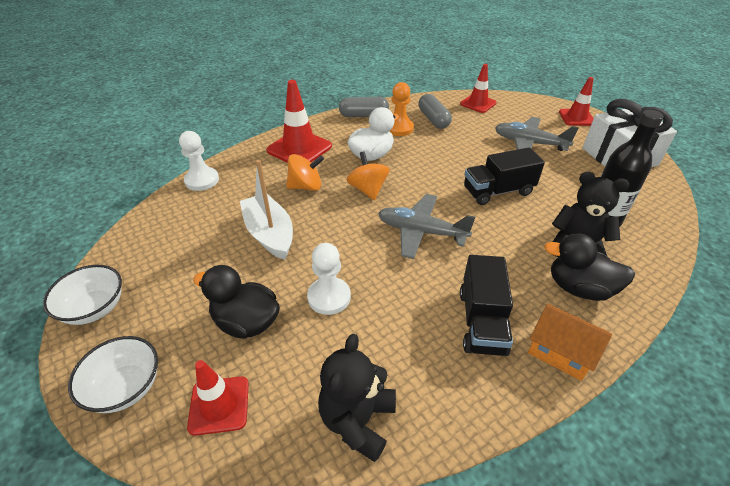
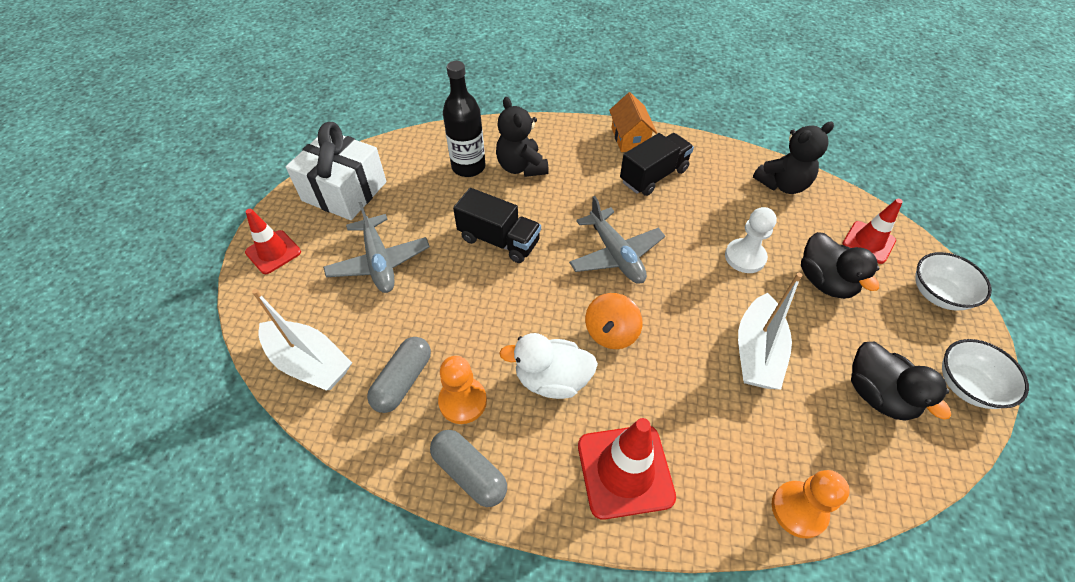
camera: 135 degrees left, 10 degrees up
(202, 180) = (798, 510): white pawn -> orange pawn
(306, 186) = (672, 390): orange spinning top -> none
(478, 103) = (309, 363): red traffic cone -> white boat
(579, 288) = (565, 150): black duck -> black duck (877, 395)

